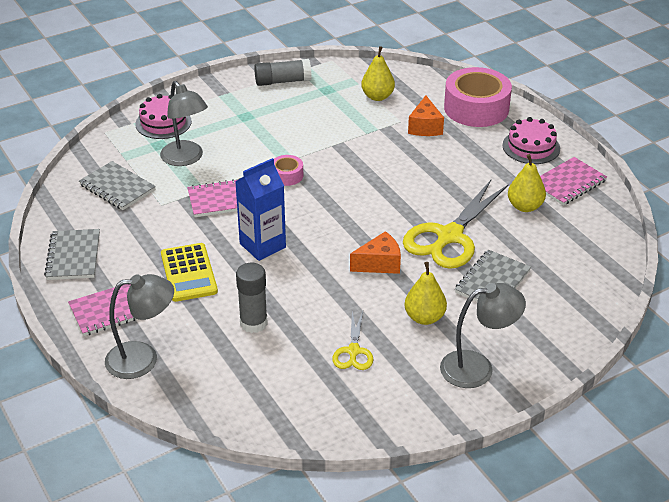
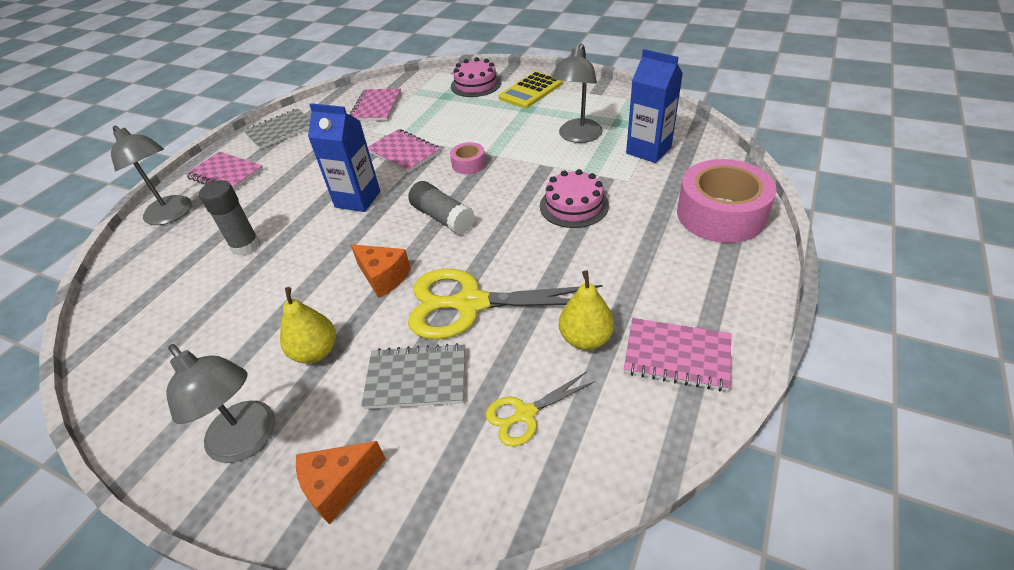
camera: 60 degrees right, 5 degrees up
(117, 188) = (376, 107): grey notebook -> pink notebook
(186, 159) = (441, 113): grey lamp -> grey lamp (577, 137)
(189, 273) = (294, 183): yellow calculator -> yellow calculator (531, 91)
(283, 81) = (600, 99): grey glue stick -> grey glue stick (443, 218)
(353, 351) = (233, 326): yellow scissors -> yellow scissors (525, 414)
(377, 96) = (648, 150): yellow pear -> blue carton
(425, 127) = (639, 199): orange cheese -> orange cheese (339, 485)
(531, 147) = (708, 288): pink cake -> pink cake (574, 205)

